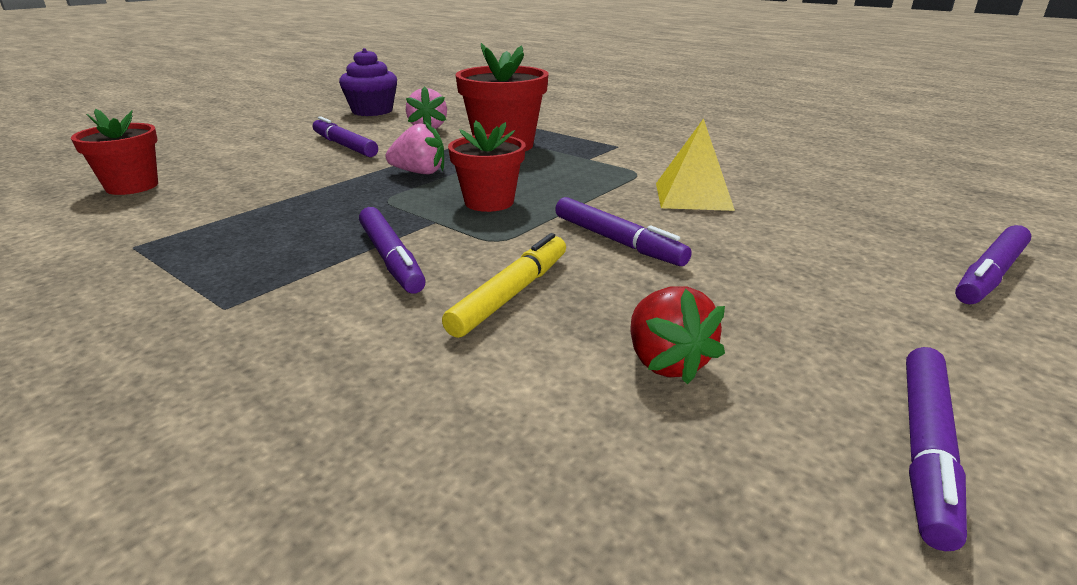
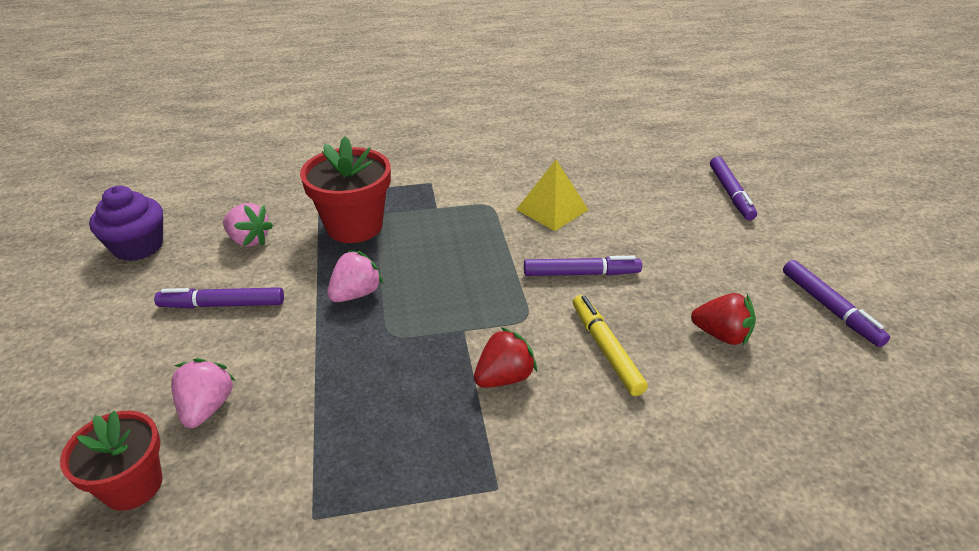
camera: 50 degrees left, 10 degrees up
(229, 177) = (207, 407): none -> pink strawberry
(391, 259) = (504, 377): purple marker -> red strawberry
(489, 202) = (460, 290): red flower pot -> none

